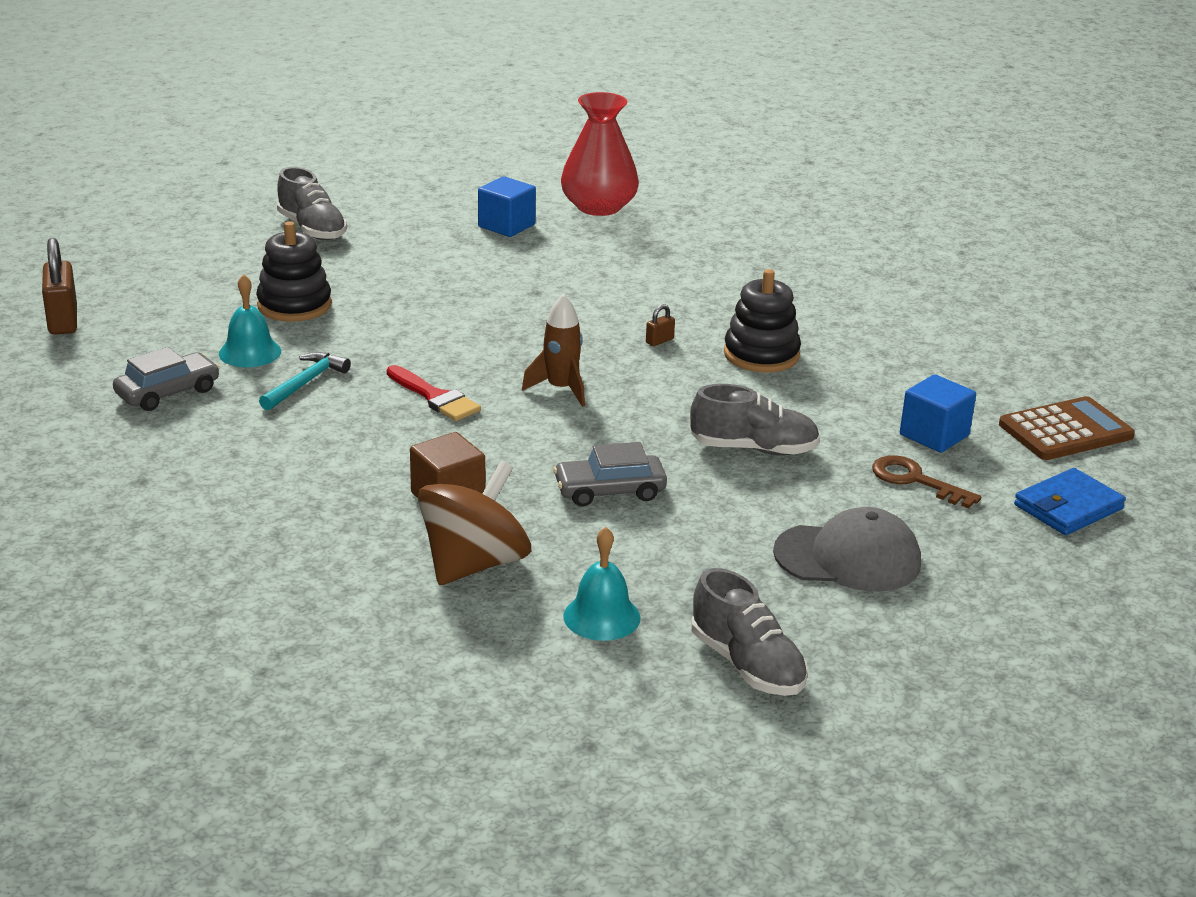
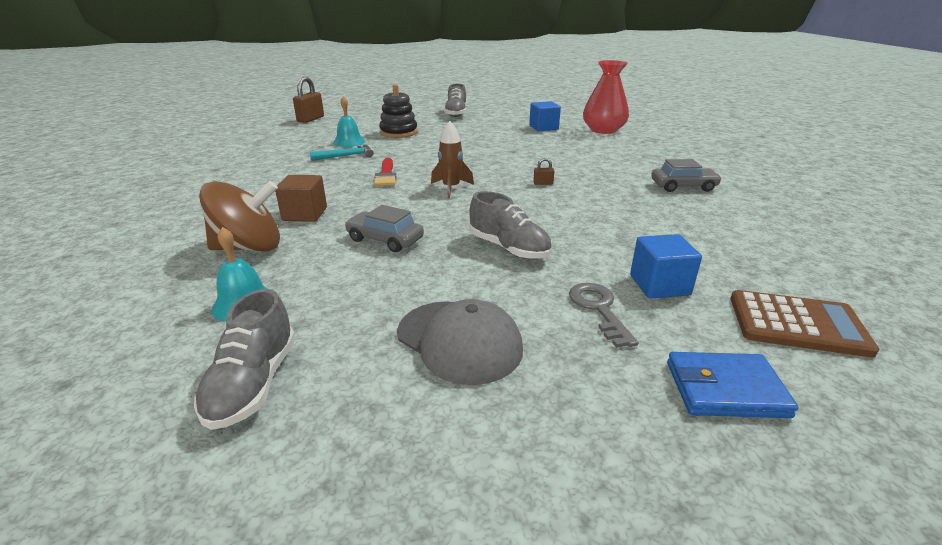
camera: 40 degrees right, 0 degrees up
(168, 392) = (292, 146): grey car -> grey car (683, 186)
(761, 355) = (595, 205): black stacking toy -> none
(915, 481) = (599, 309): brown key -> grey key

